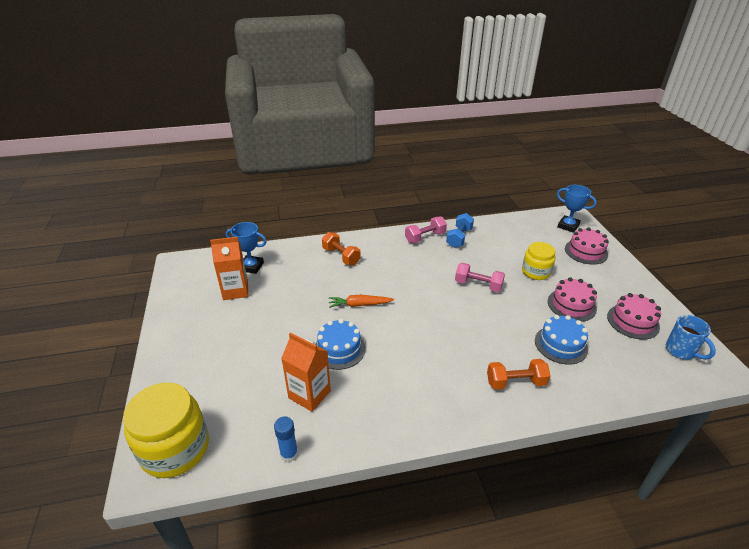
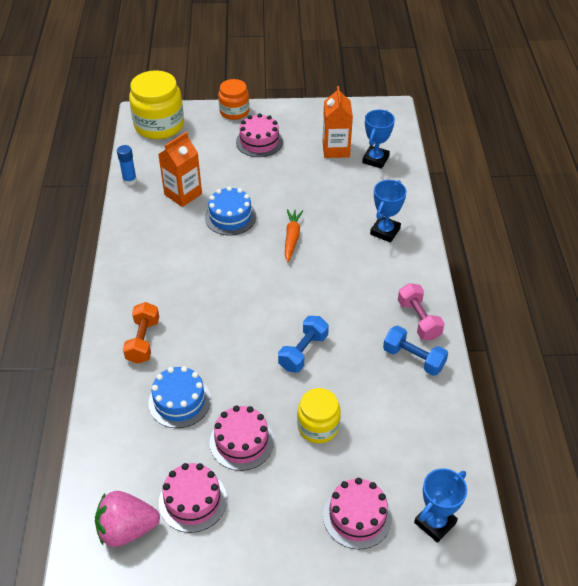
camera: 100 degrees right, 10 degrees up
(159, 375) = (234, 111): none -> orange jar
(219, 345) = (259, 142): none -> pink cake
(341, 256) = (385, 231): orange dumbbell -> blue trophy
(478, 285) = (303, 352): pink dumbbell -> blue dumbbell
(681, 351) = (127, 529): blue mug -> pink strawberry

